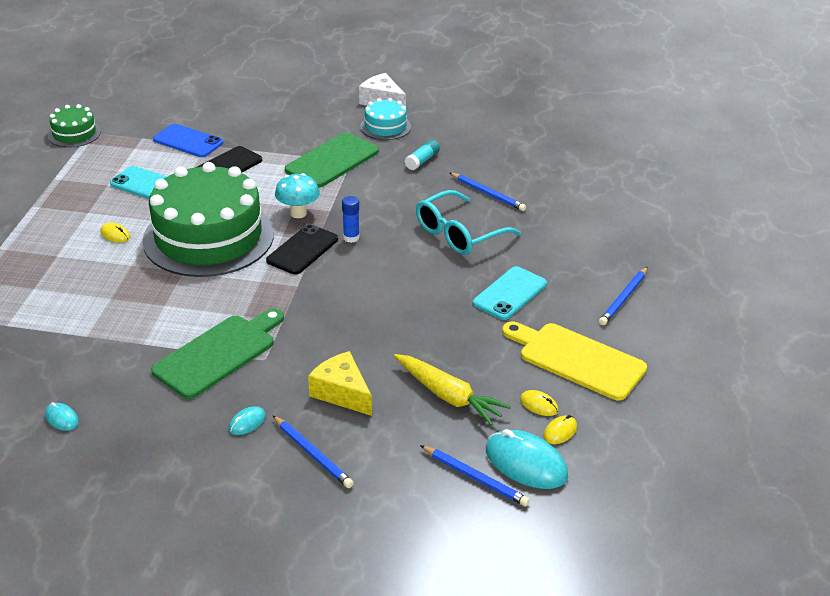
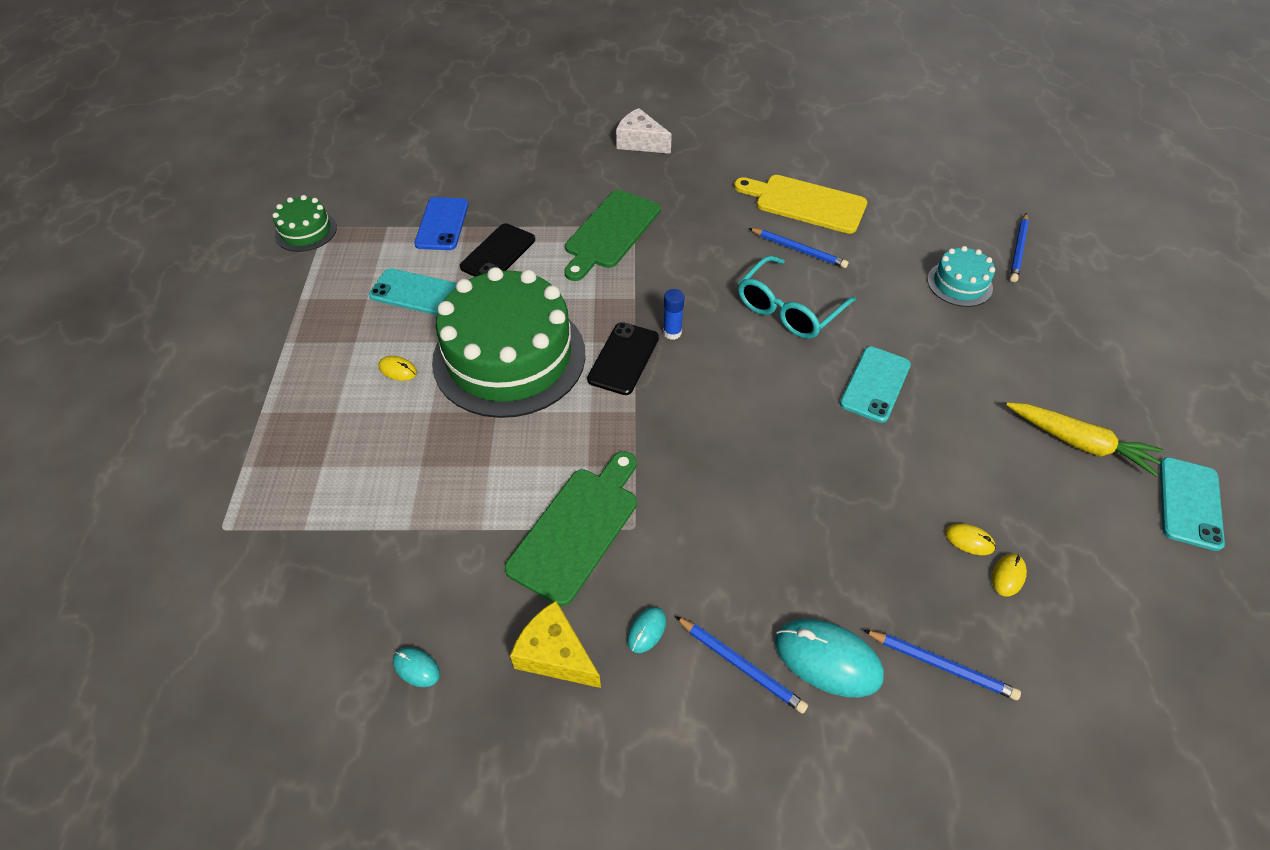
camera: 10 degrees left, 15 degrees up
(188, 141) = (442, 224): blue phone -> blue phone turned 75 degrees clockwise
(298, 213) = (601, 307): turquoise mushroom -> none
(342, 393) = (742, 563): yellow cheese -> yellow cheese (555, 654)
(385, 127) = (655, 175): turquoise cake -> turquoise cake (959, 284)
(422, 161) = (712, 215): turquoise glue stick -> none
(448, 396) = (864, 545): yellow carrot -> yellow carrot (1079, 443)
(526, 463) = (989, 631): turquoise mouse -> turquoise mouse (827, 659)
(577, 359) = (983, 466): yellow cutting board -> yellow cutting board (805, 203)
(623, 298) = (998, 371): blue pencil -> blue pencil (1018, 249)
(746, 408) = (1189, 503): none -> turquoise phone

